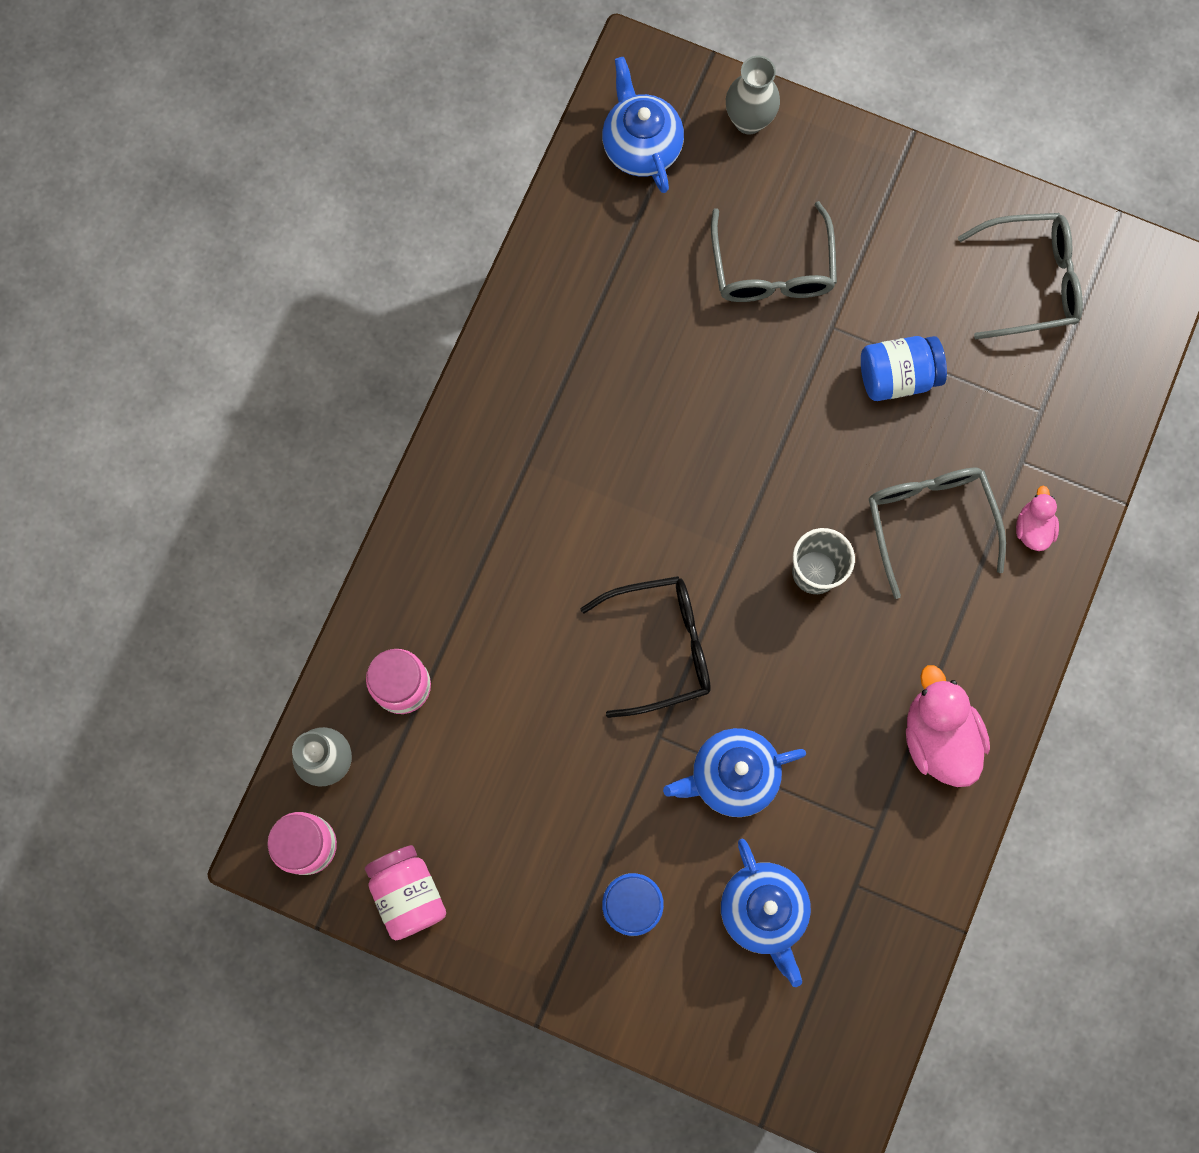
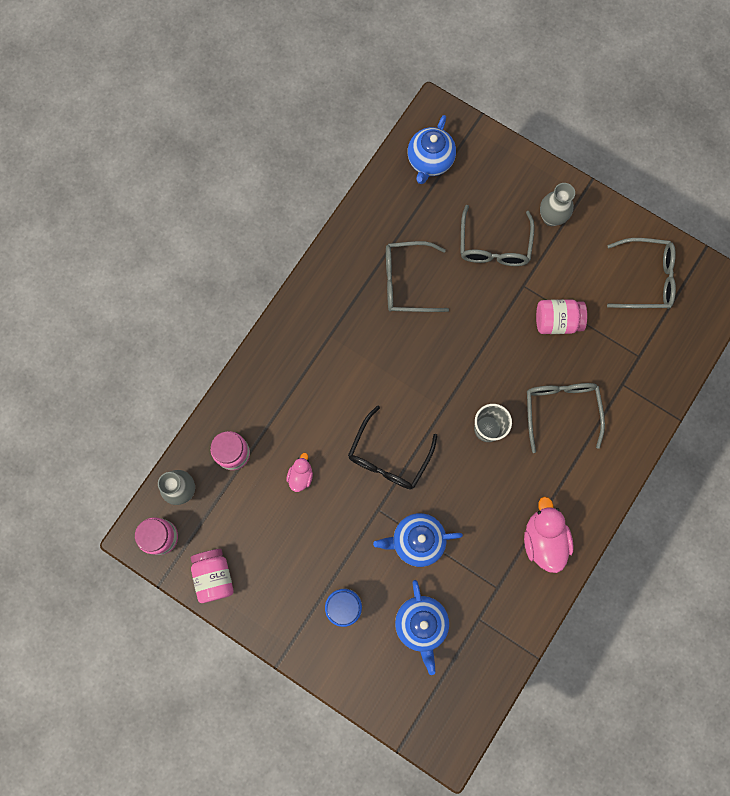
camera: 10 degrees right, 0 degrees up
(639, 353) = (407, 282): none -> grey glasses
(641, 146) = (430, 161): blue teapot -> blue teapot turned 150 degrees counterclockwise
(661, 646) = (388, 457): black glasses -> black glasses turned 120 degrees clockwise
(749, 120) = (496, 156): grey vase -> grey vase (551, 218)
(897, 376) = (557, 321): blue jar -> pink jar
(1033, 528) = (622, 425): pink duck -> pink duck (300, 476)

